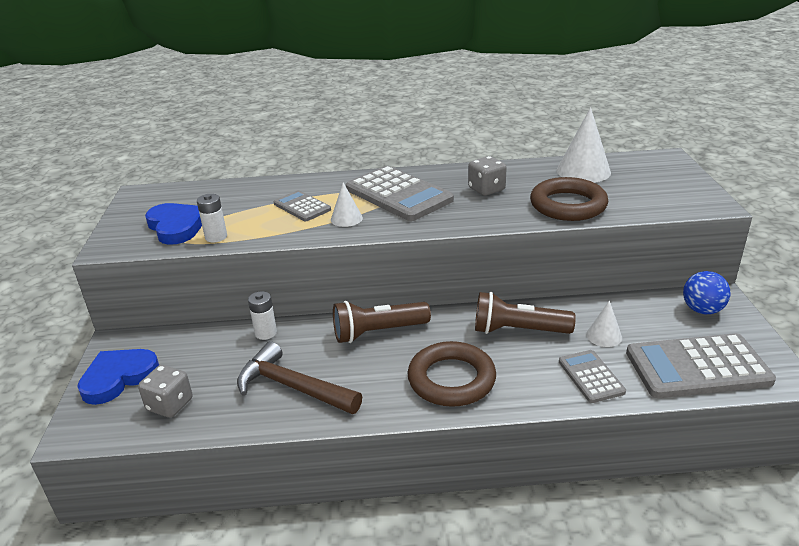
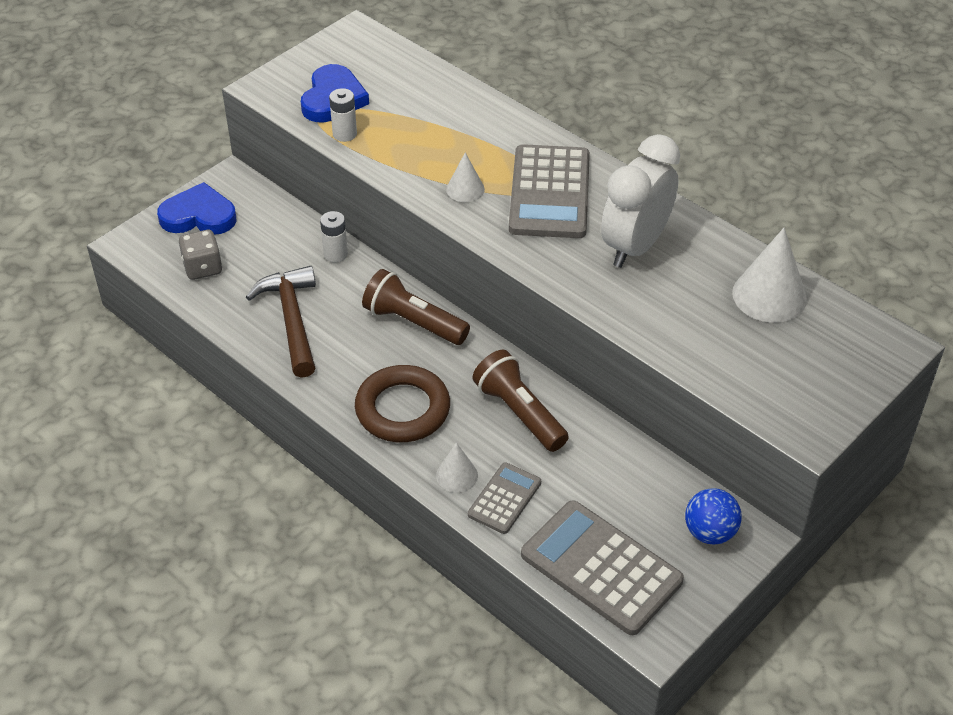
camera: 45 degrees right, 15 degrees up
(302, 207) = (452, 147): grey calculator -> none
(486, 189) = (635, 246): grey dice -> white clock
(568, 205) = (672, 323): brown ring -> none
(604, 335) = (579, 477): white cone -> white cone (457, 475)

